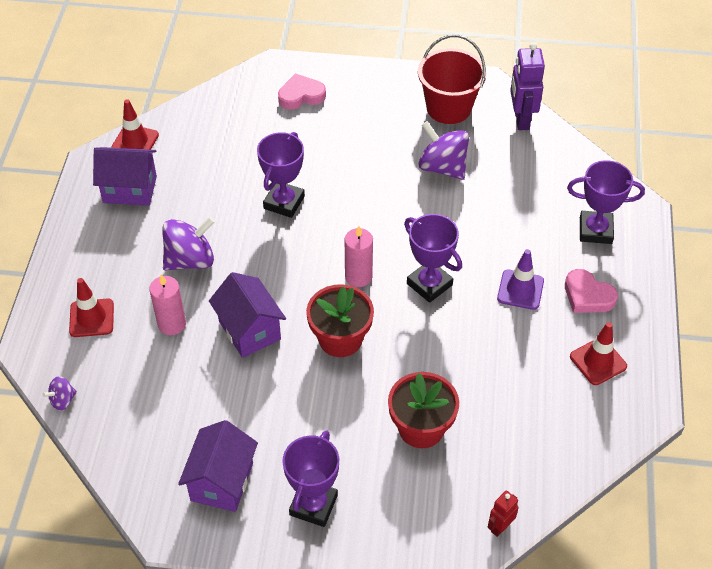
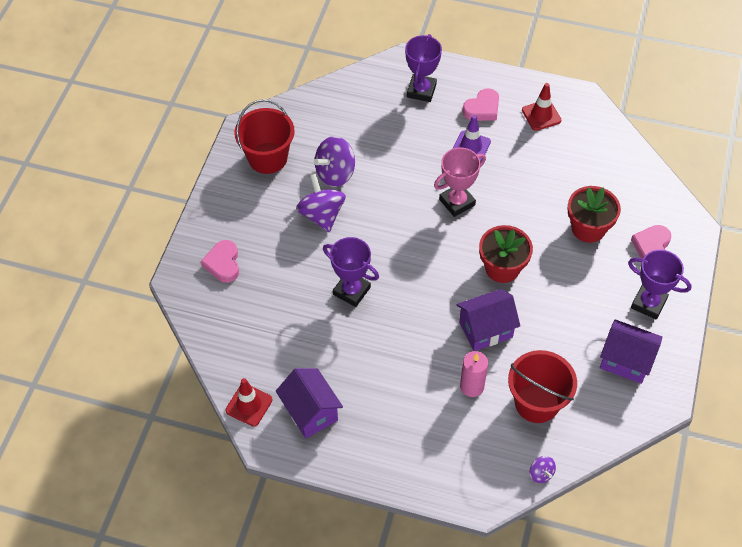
camera: 80 degrees left, 5 degrees up
(91, 318) = (457, 449): red traffic cone -> none
(130, 189) = (310, 412): purple house -> purple house turned 45 degrees counterclockwise
(155, 389) = (537, 402): none -> red bucket
(190, 260) = (404, 367): purple spinning top -> purple spinning top (321, 215)
(358, 276) = (442, 248): pink candle -> none
(407, 505) = (651, 246): none -> pink heart
(429, 284) = (457, 202): purple trophy -> pink trophy
(500, 527) = (670, 196): red robot -> none
(521, 119) = (294, 112): purple robot -> none

